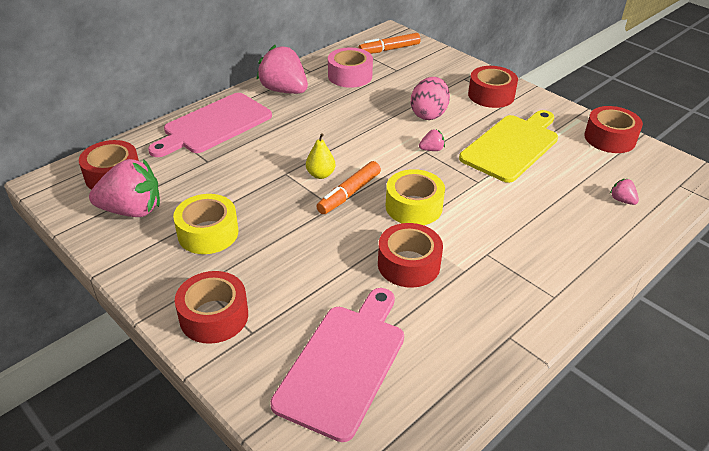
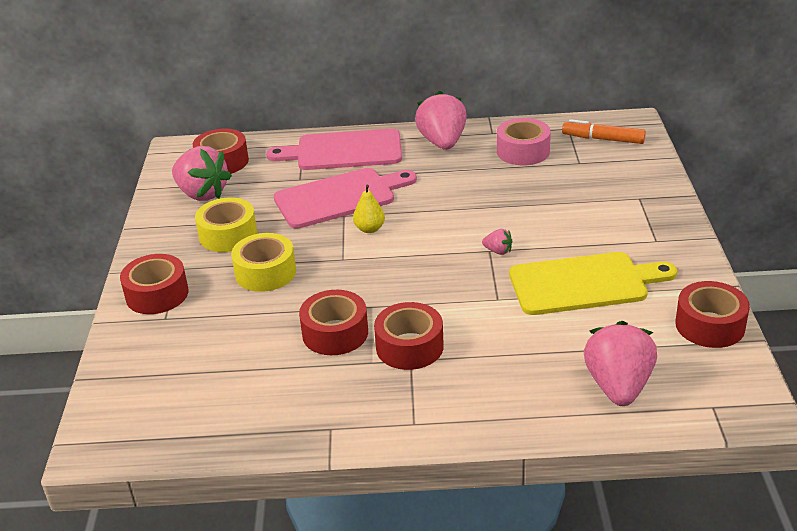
camera: 45 degrees right, 5 degrees down
(343, 364) = (191, 373): pink cutting board -> pink cutting board (339, 197)
(349, 194) = (370, 255): orange marker -> none
(414, 207) = (407, 291): yellow tape -> yellow tape (265, 272)
(429, 114) = (546, 218): pink egg -> none
(491, 95) = (642, 226): red tape -> red tape (409, 346)
(622, 200) = (618, 386): pink strawberry -> pink strawberry, size x2.31

